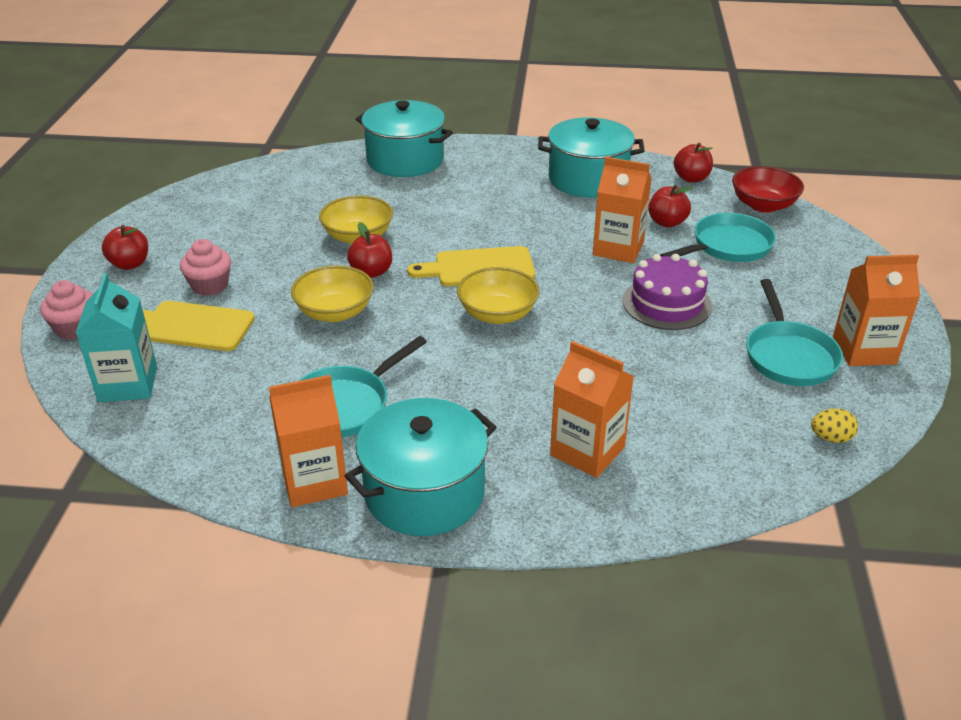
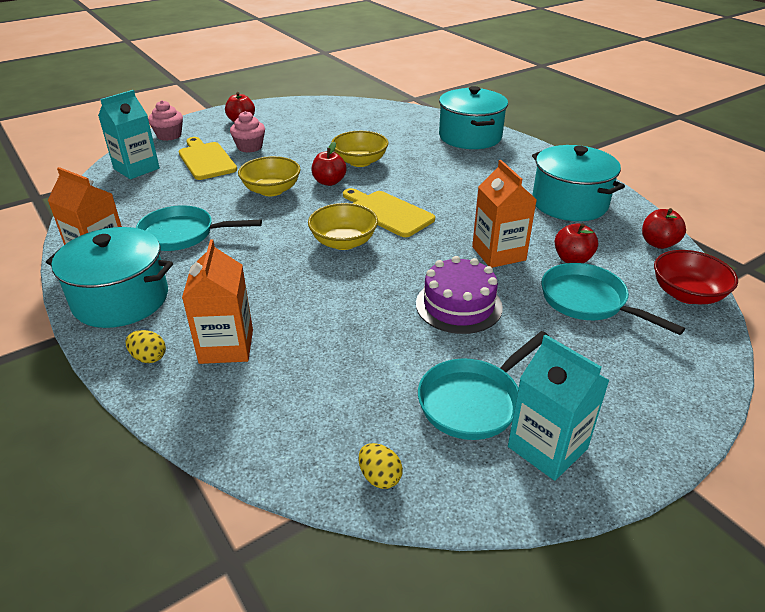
camera: 50 degrees right, 0 degrees up
(553, 507) = (149, 357): none -> yellow egg
(727, 246) = (588, 301): turquoise pan -> turquoise pan turned 150 degrees counterclockwise
(864, 350) = (547, 448): orange carton -> turquoise carton

